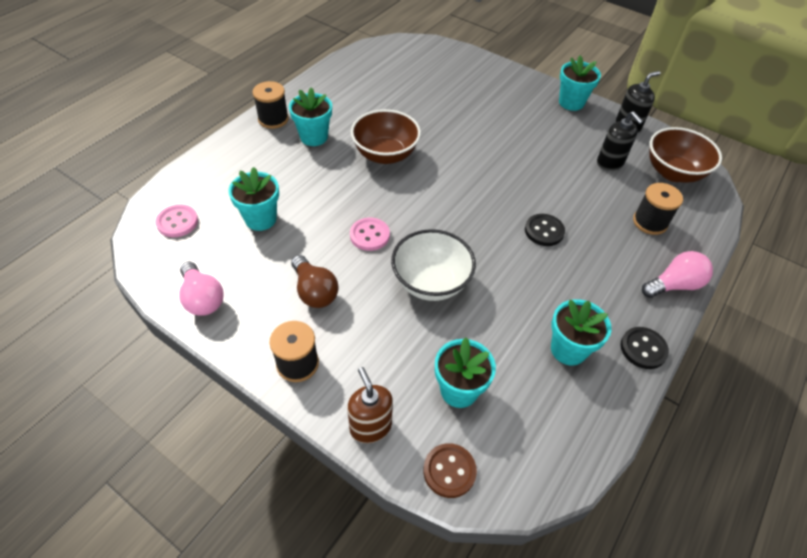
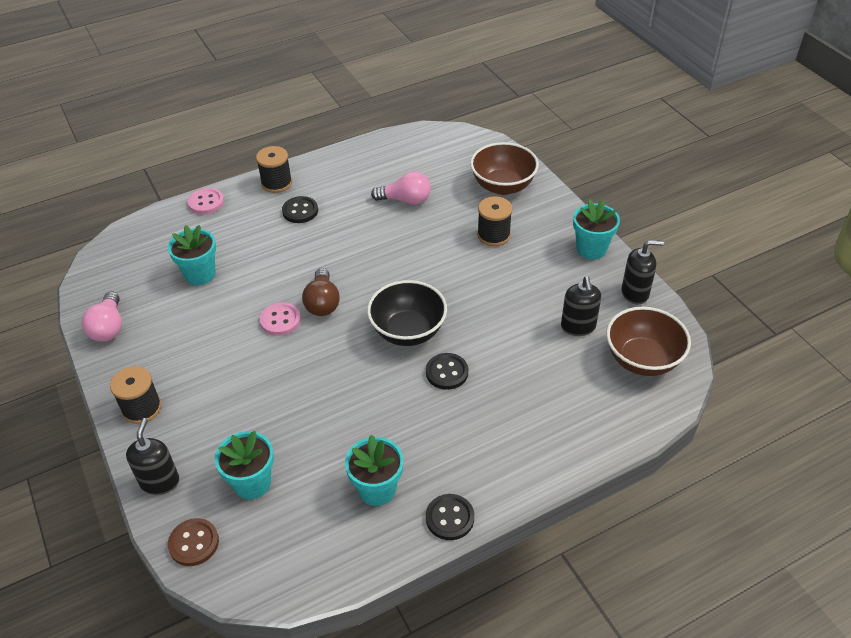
camera: 30 degrees right, 5 degrees down
(177, 222) = (133, 255): pink button -> pink button (206, 202)
(314, 137) = (300, 211): turquoise flower pot -> black button
(314, 291) = (198, 353): brown light bulb -> brown light bulb (322, 302)
(370, 427) = (160, 481): brown soap dispenser -> black soap dispenser
(385, 154) = (352, 248): brown bowl -> brown bowl (503, 186)
(431, 283) = (301, 382): white bowl -> none
(486, 208) = (408, 331): none -> black bowl
(650, 222) = (567, 402): black spool -> black spool (493, 235)
(674, 285) = (536, 472): pink light bulb -> pink light bulb (405, 200)

